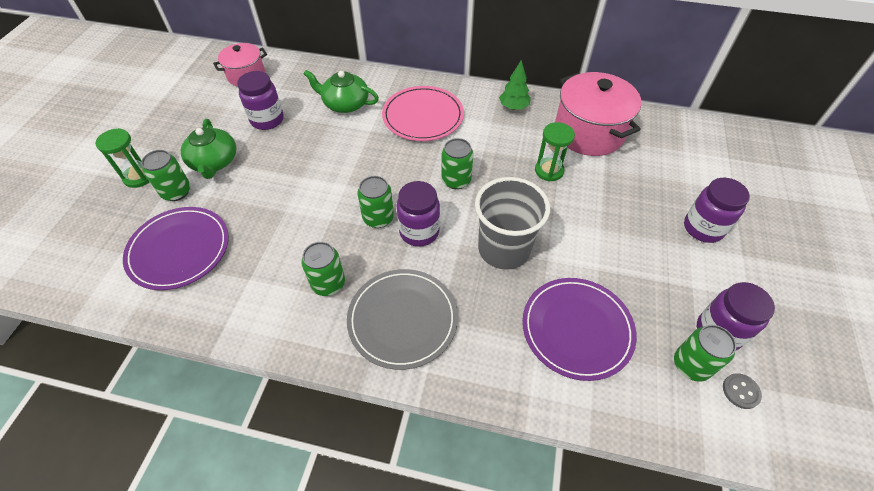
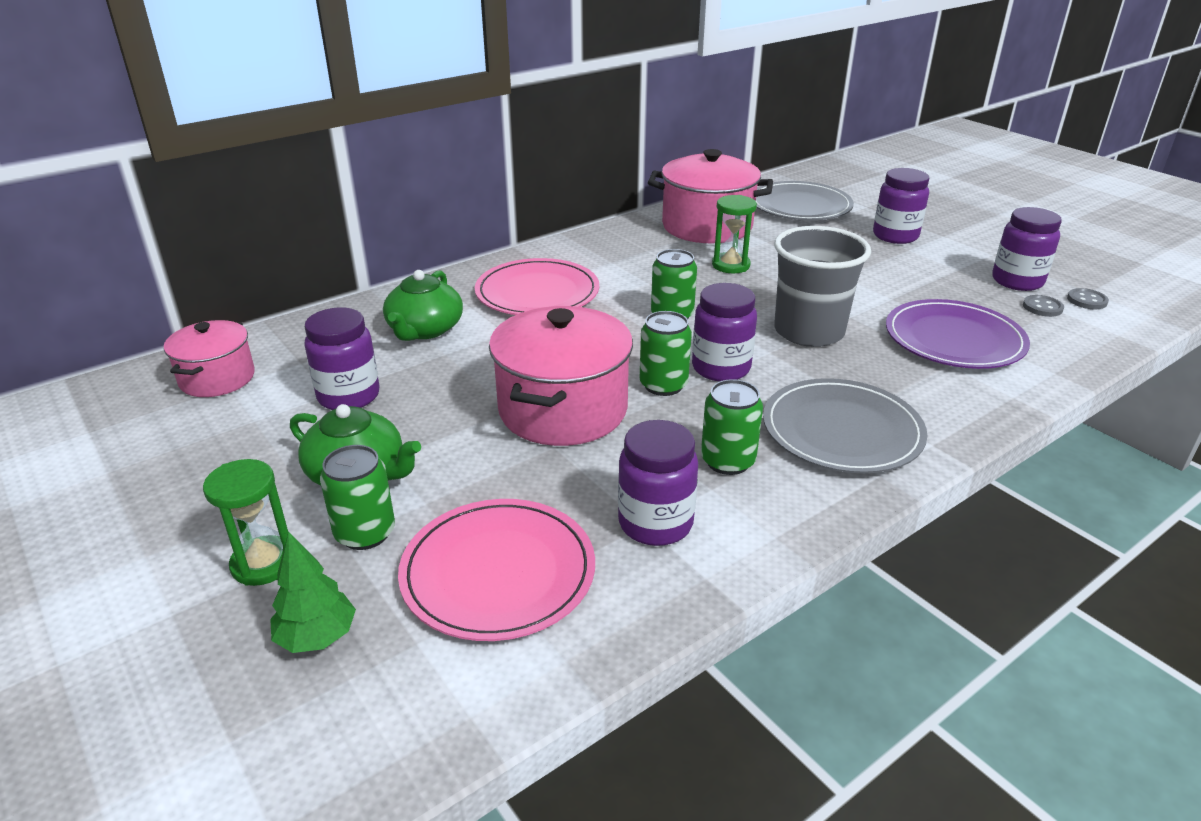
camera: 50 degrees left, 20 degrees down
(179, 249) = (498, 572): purple plate -> pink plate
(252, 283) = (655, 523): none -> purple jar
(319, 194) = (563, 410): none -> pink pot
(345, 104) = (424, 329): green teapot -> green teapot turned 45 degrees counterclockwise
(513, 107) = (610, 243): green tree -> green tree (317, 637)
(682, 157) = (800, 206): none -> grey plate
(691, 365) = (1042, 307): green can -> grey button

